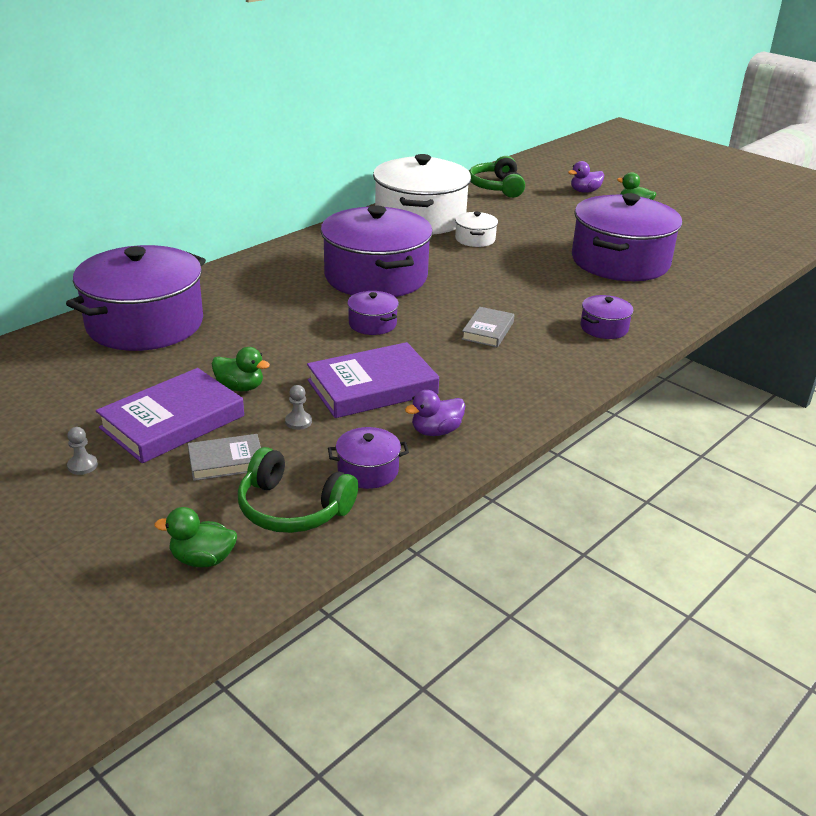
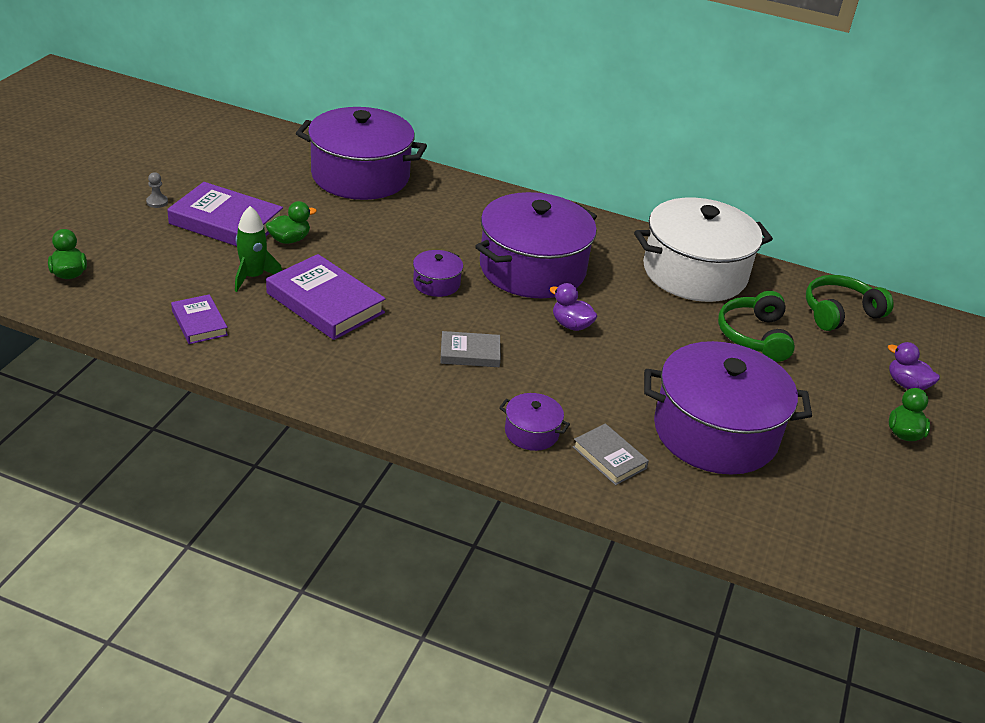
camera: 65 degrees right, 5 degrees up
(226, 461) = (185, 257): grey book -> grey book (609, 458)
(240, 387) = (289, 240): green duck -> green duck turned 120 degrees counterclockwise
(292, 508) = (138, 297): green headphones -> green headphones (754, 336)
(298, 422) = (253, 277): grey pawn -> green rocket
(368, 470) = (199, 323): purple pot -> purple book
(436, 431) = (272, 348): purple duck -> purple duck (571, 325)
(475, 239) = (676, 316): white pot -> none

